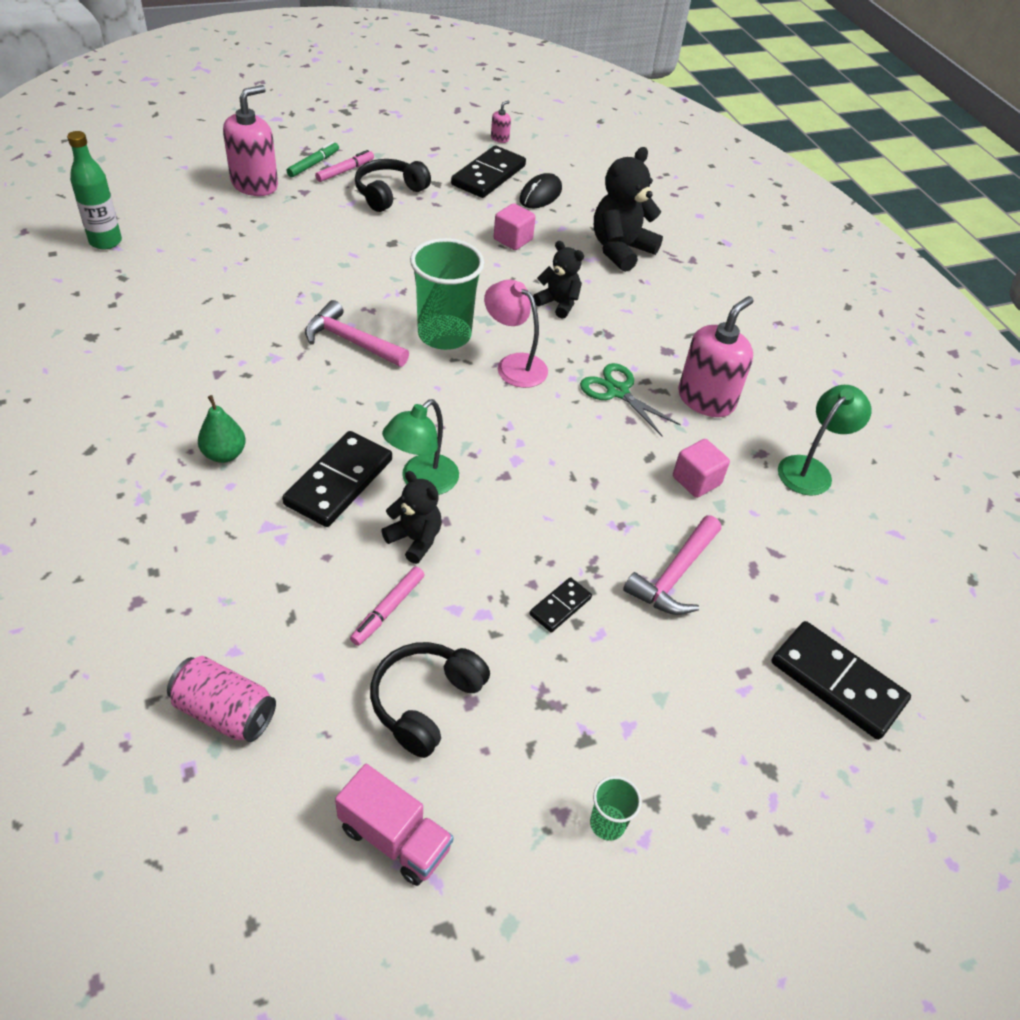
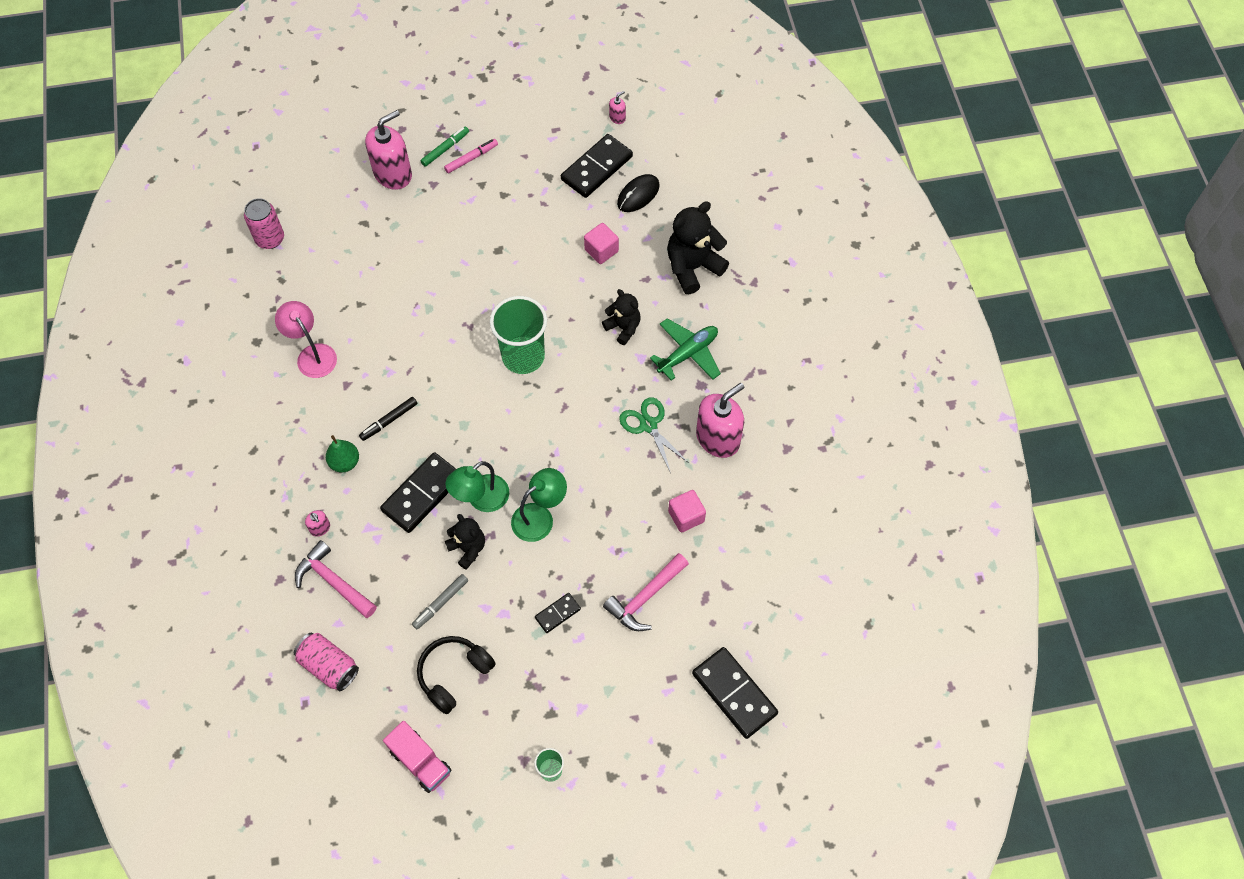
camera: 15 degrees right, 15 degrees up
(105, 241) = (270, 239): green bottle -> pink can
(195, 532) = (320, 528): none -> pink soap dispenser
(281, 406) = (389, 421): none -> black marker
(350, 341) = (449, 358): pink hammer -> pink hammer (333, 581)
(388, 609) = (440, 603): pink marker -> grey marker
(389, 193) = (505, 189): black headphones -> none
(514, 365) = (572, 392): pink lamp -> pink lamp (312, 354)
(641, 323) = (688, 354): none -> green plane
(810, 469) = (780, 513): green lamp -> green lamp (540, 517)

